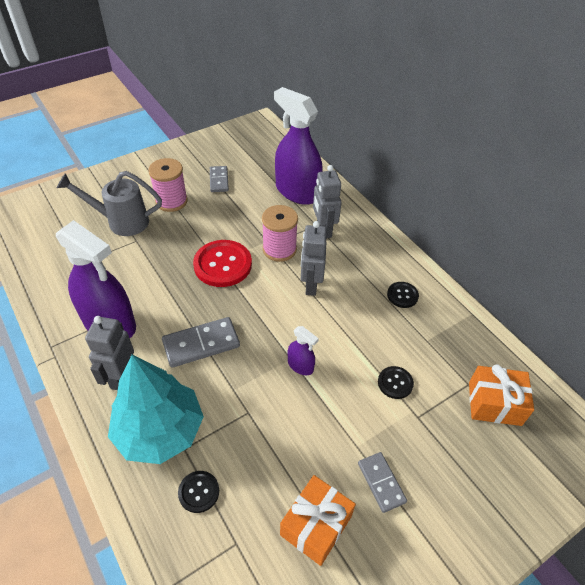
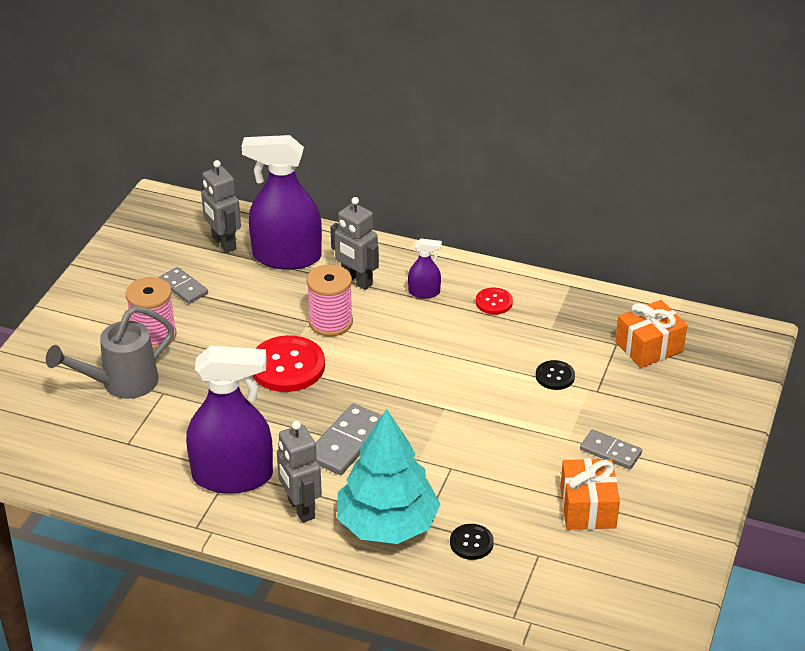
camera: 35 degrees left, 10 degrees down
(300, 365) = (459, 408): purple spray bottle -> purple spray bottle (424, 292)
(310, 285) = (397, 338): grey robot -> grey robot (223, 243)
(402, 295) = (494, 302): black button -> red button

